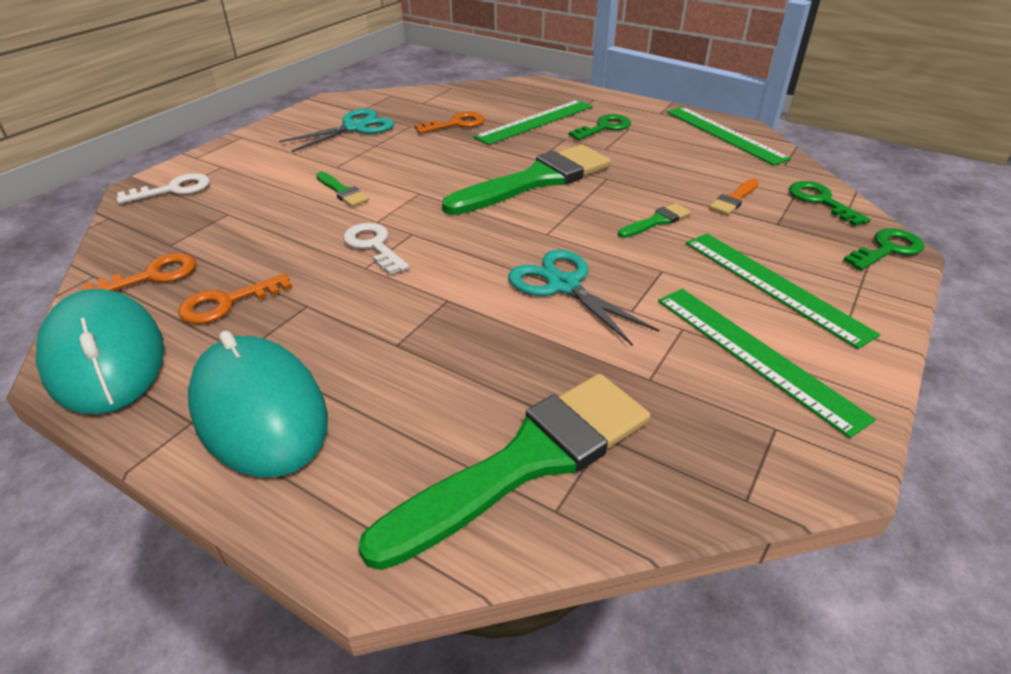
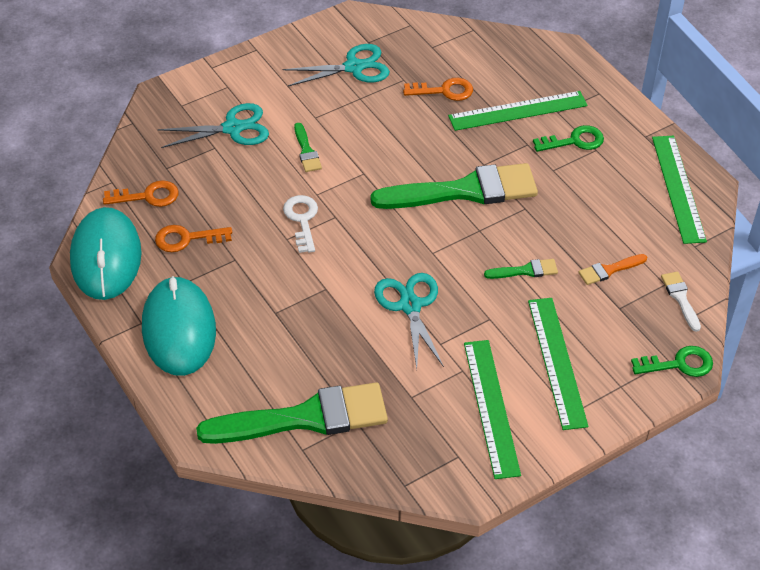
camera: 25 degrees right, 10 degrees up
(173, 190) = (184, 105): white key -> none
(243, 194) = (233, 128): none -> turquoise scissors
(821, 201) = (680, 298): green key -> white brush

